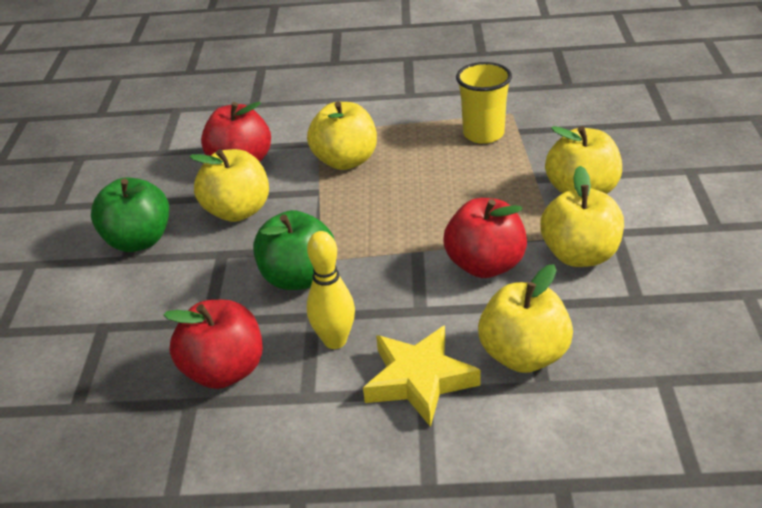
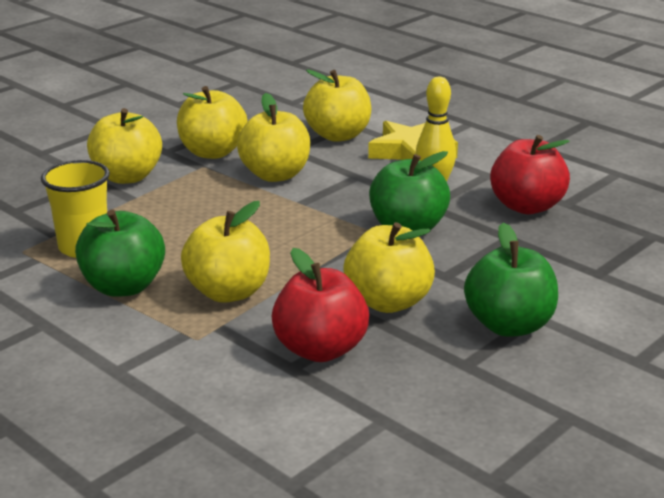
camera: 140 degrees left, 10 degrees down
(410, 130) = (123, 287): none -> green apple
(485, 265) = (275, 175): red apple -> yellow apple

